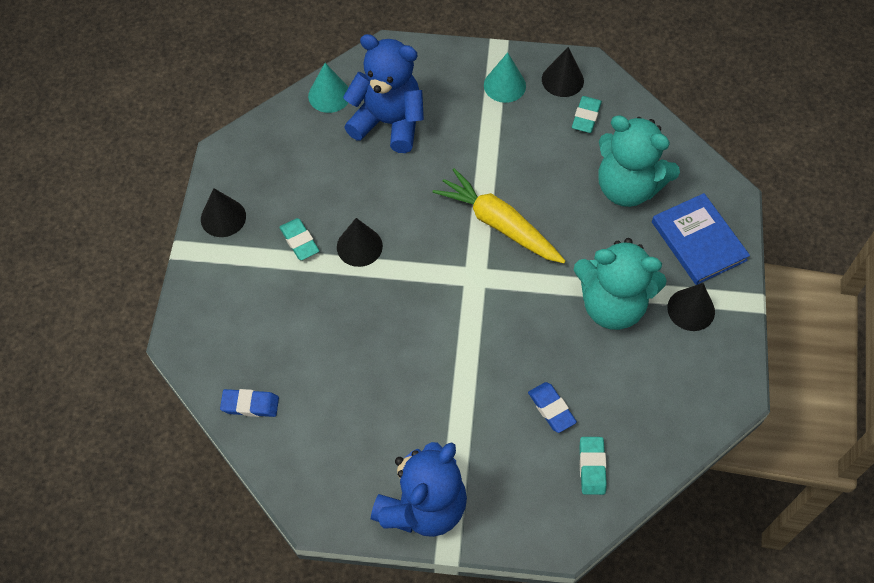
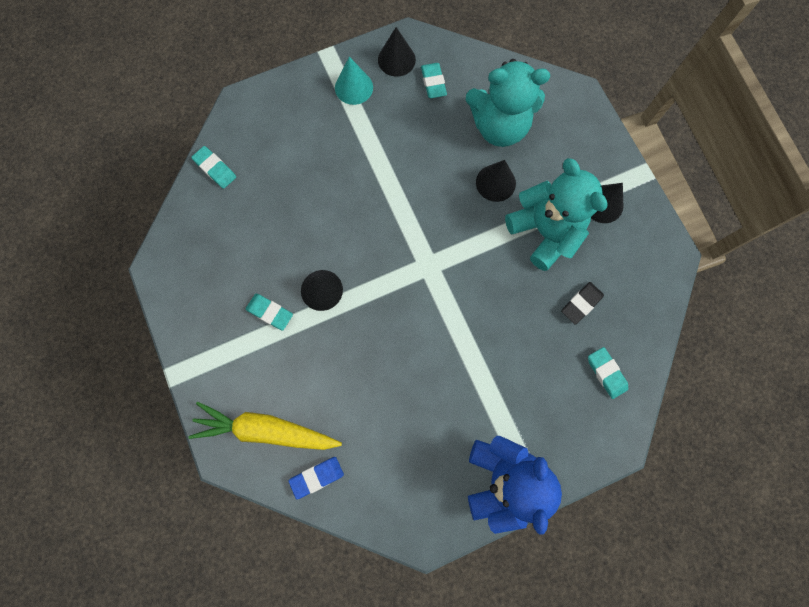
camera: 30 degrees left, 15 degrees up
(223, 217) = (192, 326): black cone -> black cone (495, 183)
(329, 95) = (215, 169): turquoise cone -> turquoise eraser
(388, 122) = (279, 168): blue teddy bear -> none
(499, 224) = (420, 211): yellow carrot -> yellow carrot (266, 430)
(551, 409) = (550, 343): blue eraser -> none
(607, 389) = (581, 303): none -> black eraser
(612, 305) = (544, 232): turquoise teddy bear -> turquoise teddy bear turned 105 degrees counterclockwise
(698, 241) = (576, 144): blue book -> none

